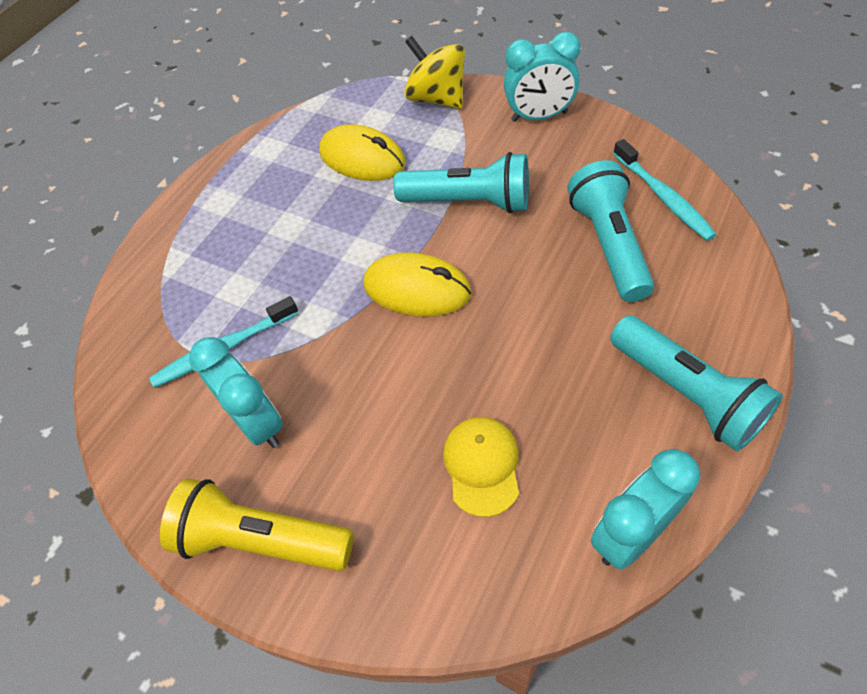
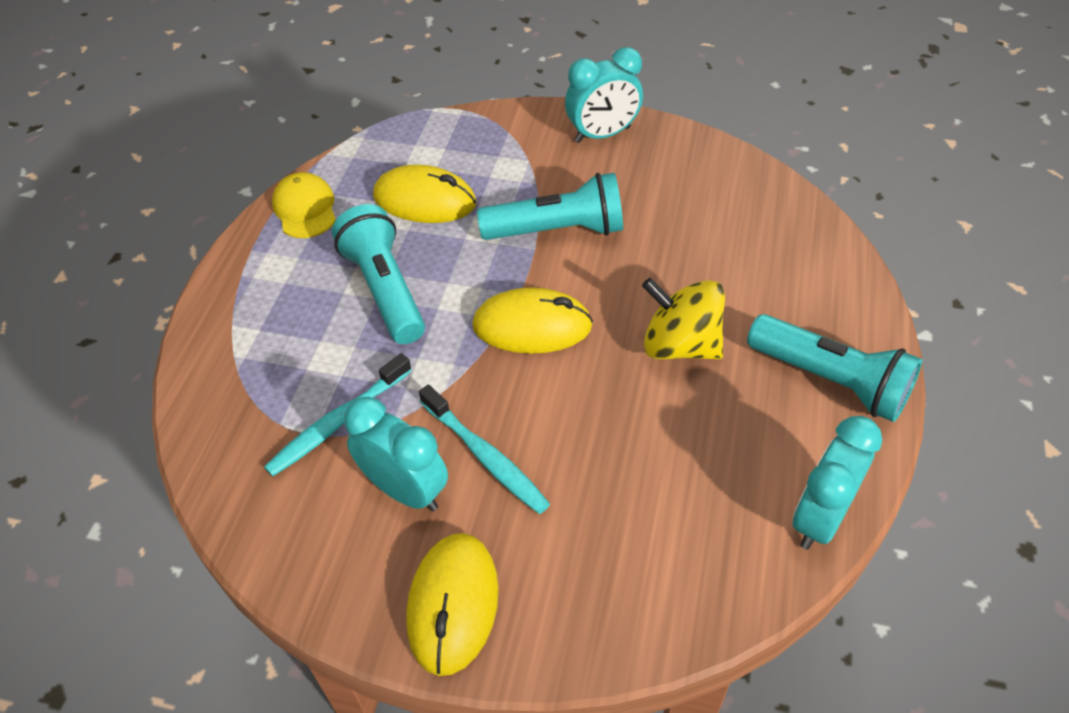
camera: 20 degrees left, 5 degrees down
(261, 540) = (453, 604): yellow flashlight -> yellow mouse
(437, 98) = (487, 128): yellow spinning top -> yellow spinning top (680, 345)
(482, 466) = (657, 485): yellow cap -> yellow cap (305, 209)
(609, 245) = (714, 253): turquoise flashlight -> turquoise flashlight (384, 290)
(663, 197) = (752, 200): turquoise toothbrush -> turquoise toothbrush (485, 456)

